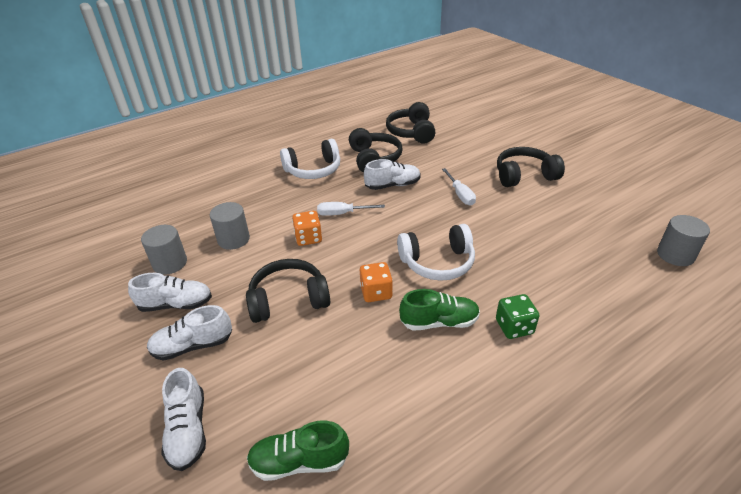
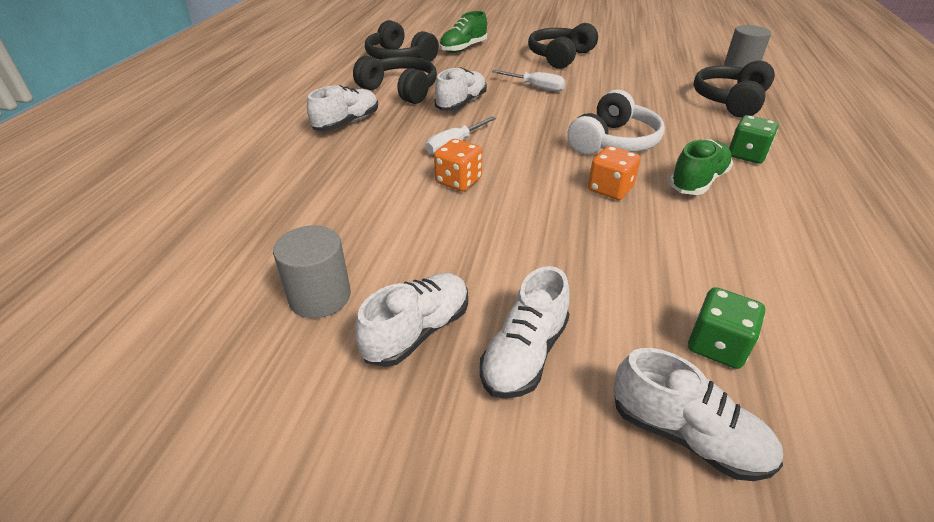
camera: 45 degrees left, 0 degrees up
(233, 239) = (367, 226): grey cylinder -> none
(269, 410) = (717, 346): none -> green dice
(288, 299) = (543, 242): black headphones -> black headphones (730, 101)
(299, 461) = (821, 362): green shoe -> green shoe (463, 48)
(313, 170) = (347, 123): white headphones -> white shoe

